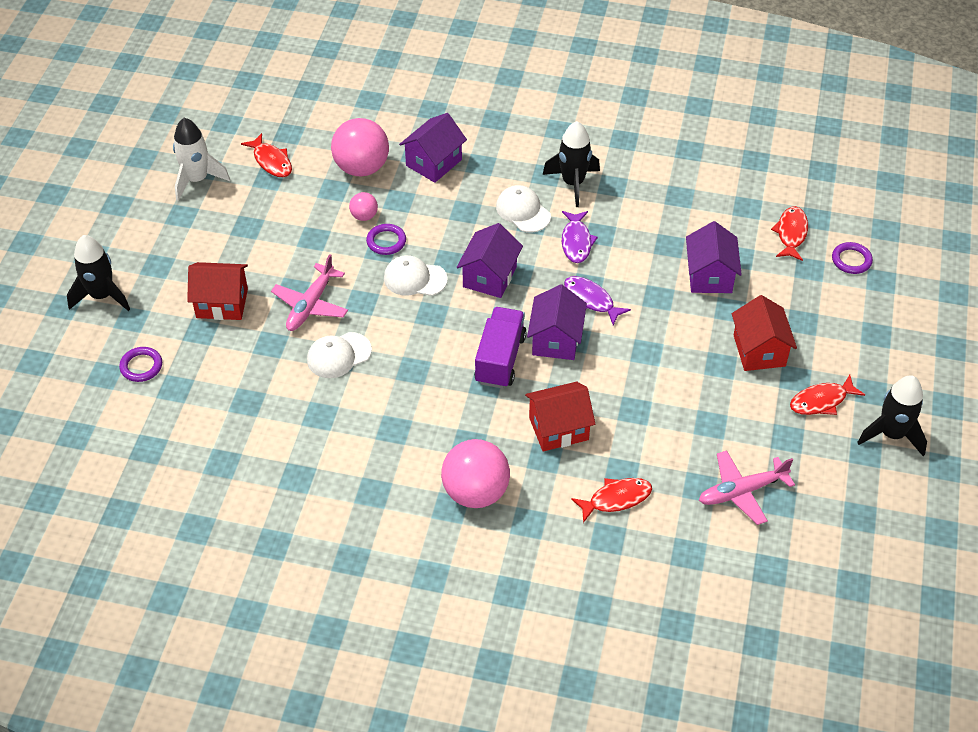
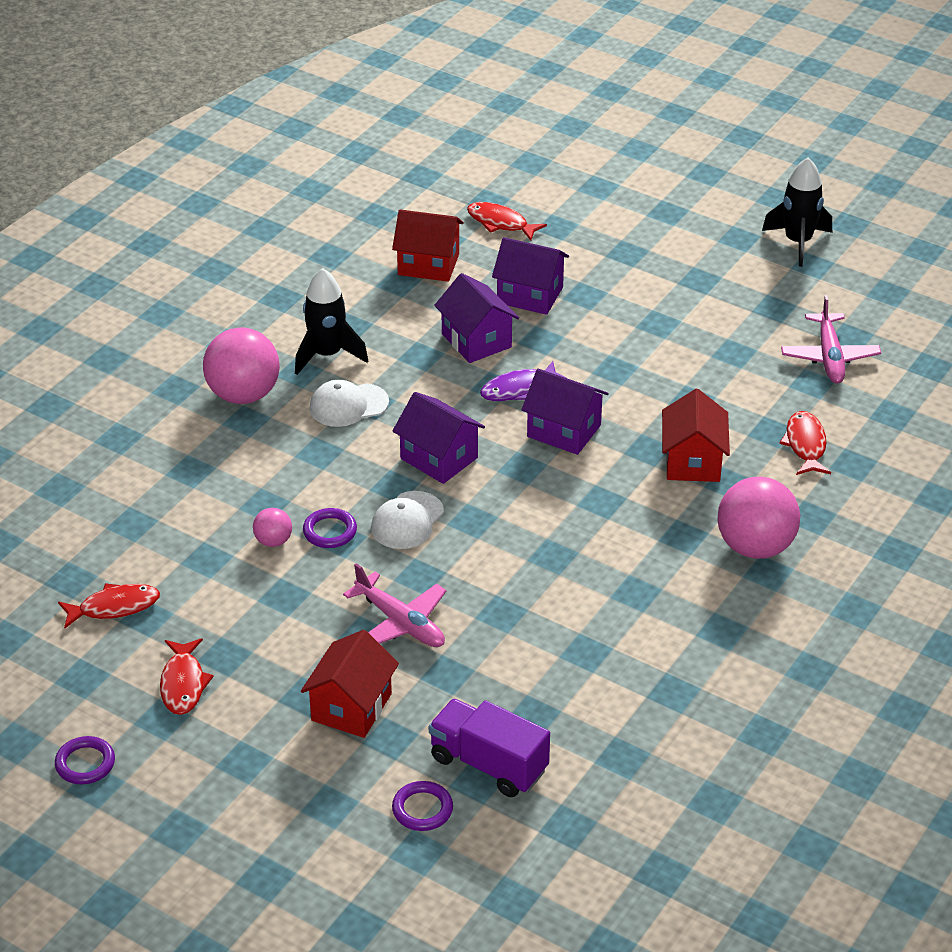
camera: 70 degrees left, 10 degrees down
(102, 296) = (269, 830): black rocket -> none
(197, 180) = (101, 690): white rocket -> none
(338, 355) = (498, 615): white cap -> none
(362, 168) = (184, 524): pink ball -> pink ball (243, 395)
(433, 163) = (217, 459): purple house -> purple house (476, 340)
(500, 359) = (571, 481): purple truck -> purple truck (488, 764)
(576, 242) = (423, 376): purple fish -> none
(759, 350) = (651, 292): red house -> red house (428, 264)
(821, 401) = (737, 272): red fish -> red fish (183, 684)
(851, 260) = (560, 196): purple ring -> purple ring (85, 763)

